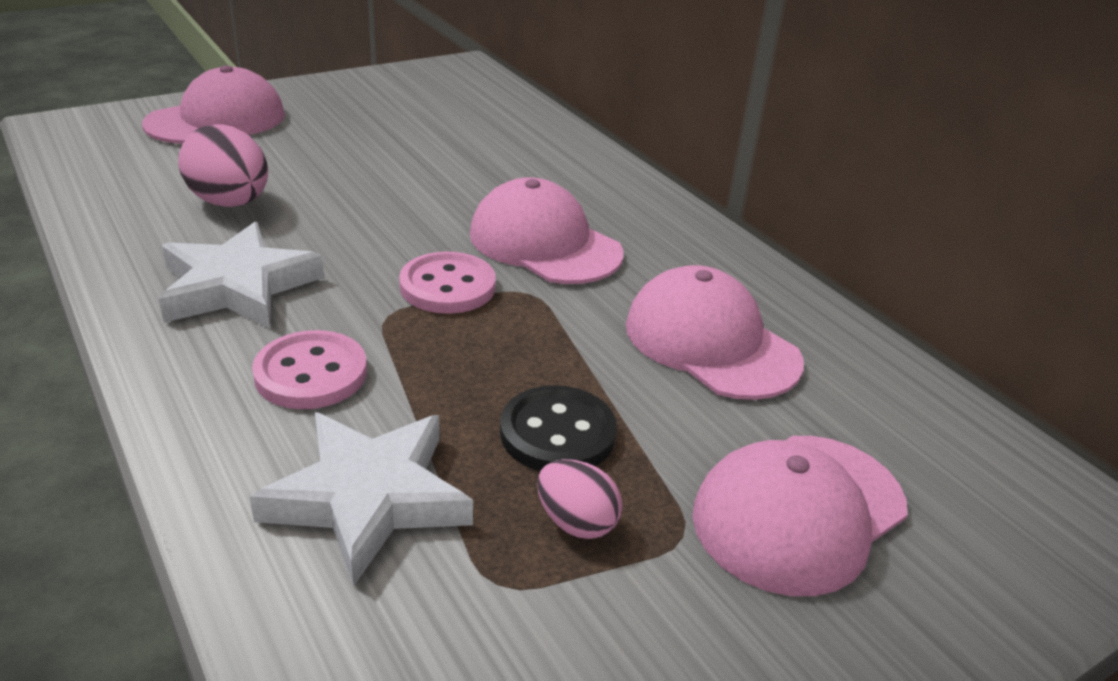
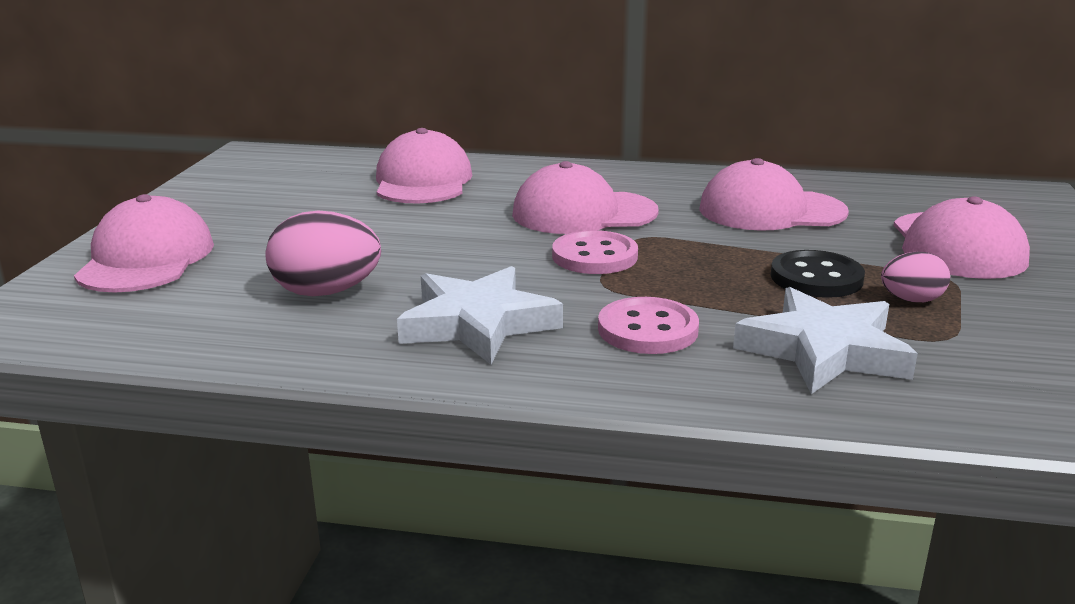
camera: 45 degrees left, 10 degrees down
(508, 147) = (423, 181): none -> pink cap

